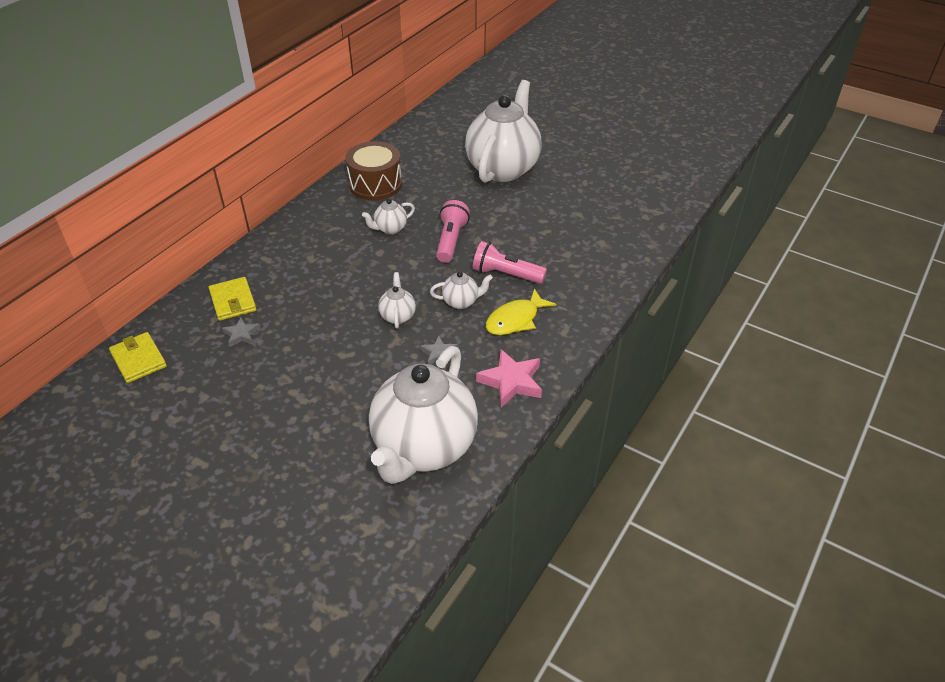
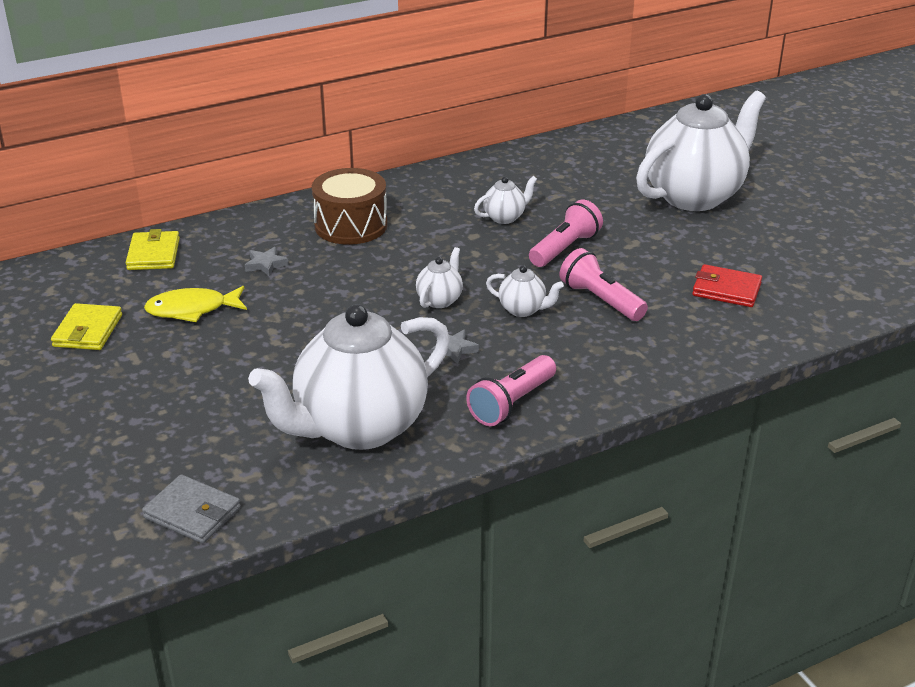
camera: 30 degrees right, 10 degrees down
(233, 301) = (283, 233): yellow wallet -> yellow wallet (88, 331)
(359, 578) = (192, 513): none -> grey wallet
(375, 184) = (526, 171): brown drum -> brown drum (351, 225)
(390, 229) = (505, 217): white teapot -> white teapot turned 150 degrees clockwise
(511, 382) = (511, 403): pink star -> pink flashlight
(515, 320) = (571, 347): yellow fish -> yellow fish (192, 309)
(577, 236) = (726, 289): none -> red wallet

